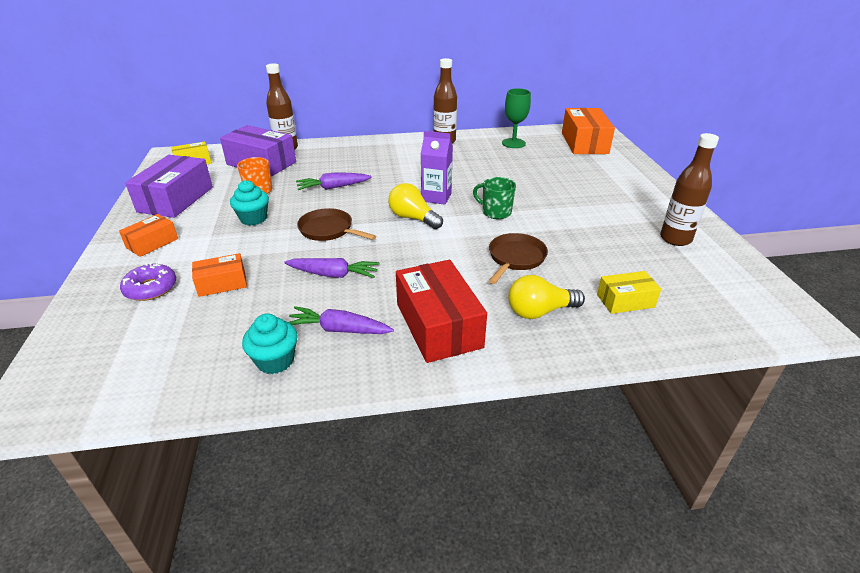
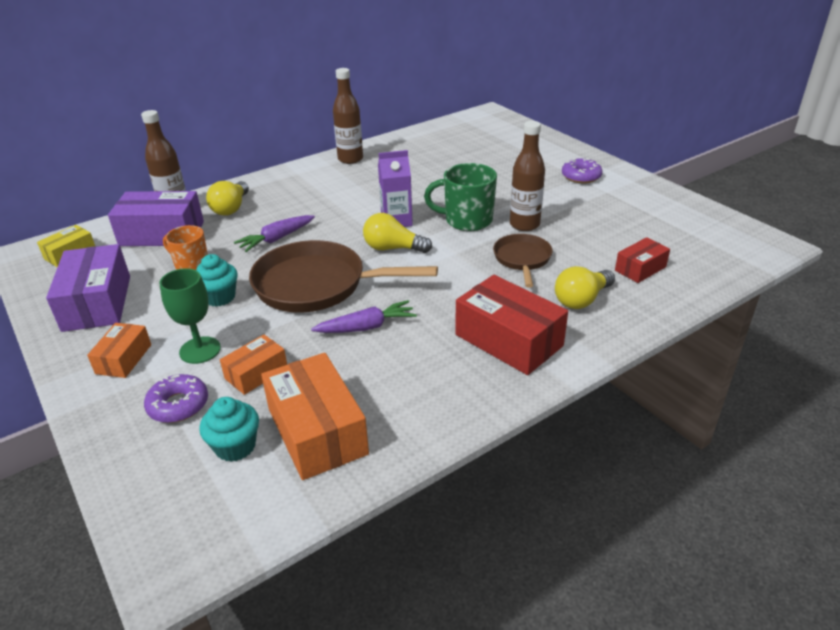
camera: 25 degrees left, 0 degrees up
(275, 361) = (389, 424): turquoise cupcake -> turquoise cupcake (235, 446)
(323, 157) = (231, 208): none -> yellow light bulb
(329, 230) = (317, 285): brown pan -> brown pan, size x1.82
(339, 329) = (422, 375): purple carrot -> none
(495, 212) = (467, 220): green mug -> green mug, size x1.52
(513, 143) = (423, 145): green goblet -> green goblet (200, 350)
(584, 143) = (490, 129): orange box -> orange box (317, 431)
(625, 301) = (640, 269): yellow box -> red box
(637, 201) = (581, 176): none -> purple donut
(675, 239) = (637, 203): brown bottle -> brown bottle (524, 225)

